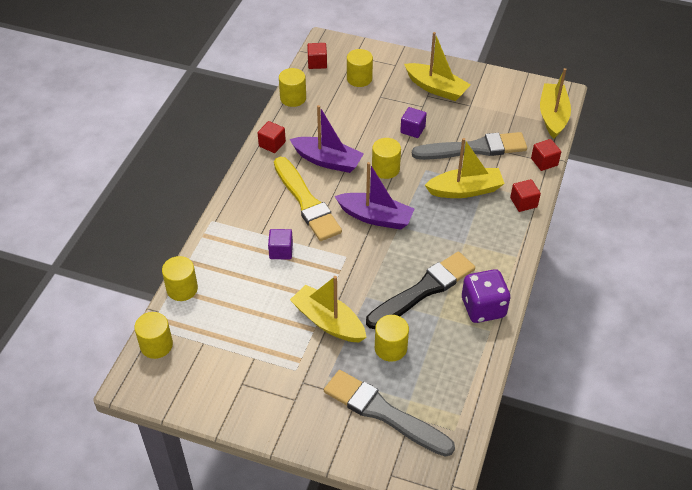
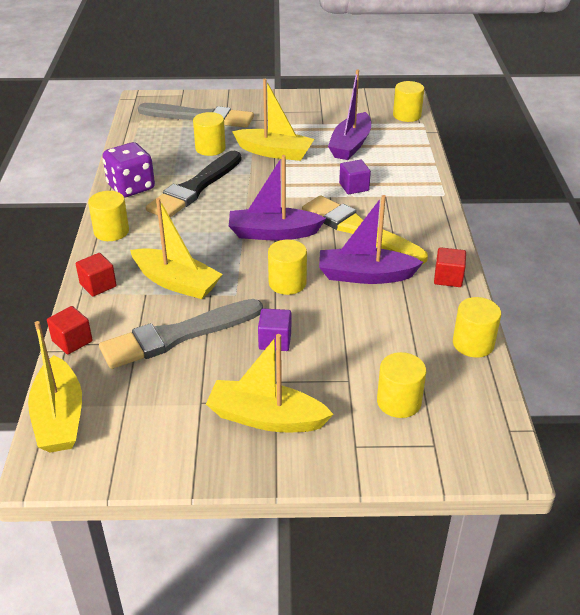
camera: 160 degrees right, 10 degrees down
(182, 289) = (421, 146): yellow cylinder -> yellow cylinder (111, 231)
(247, 311) = (350, 145): none -> purple boat
(317, 63) = (485, 412): red cube -> none
(465, 190) = (176, 282): yellow boat -> yellow boat turned 120 degrees counterclockwise

